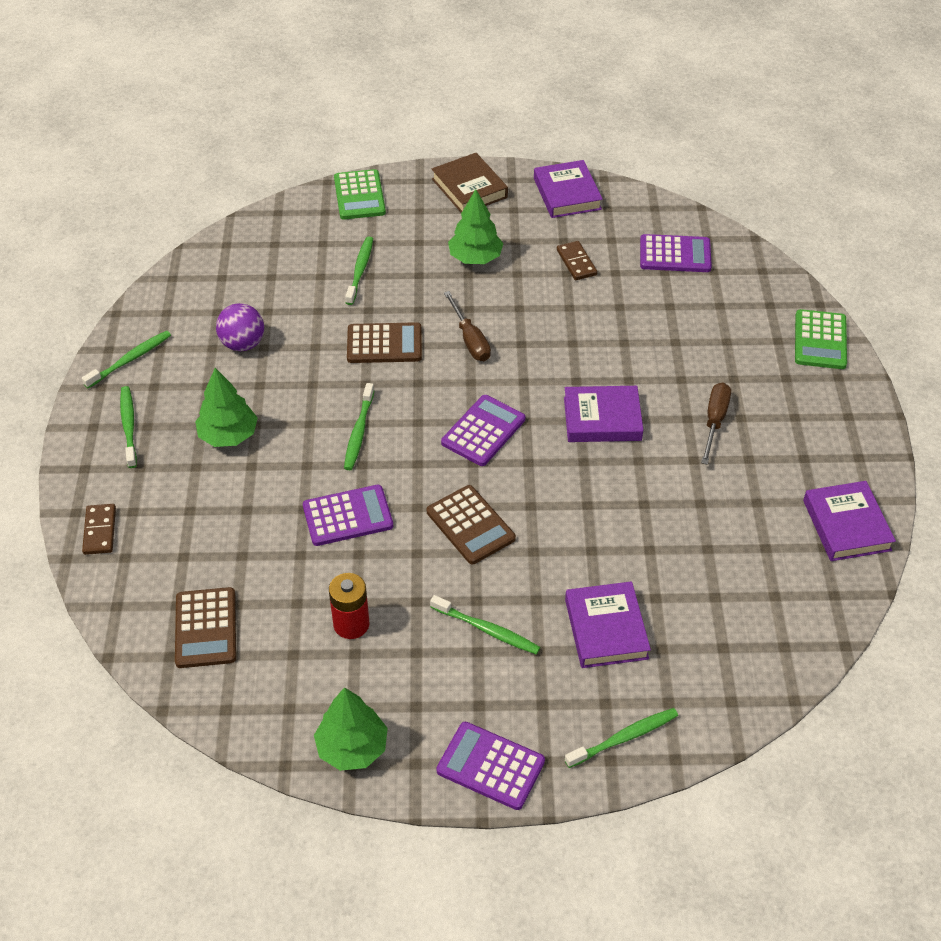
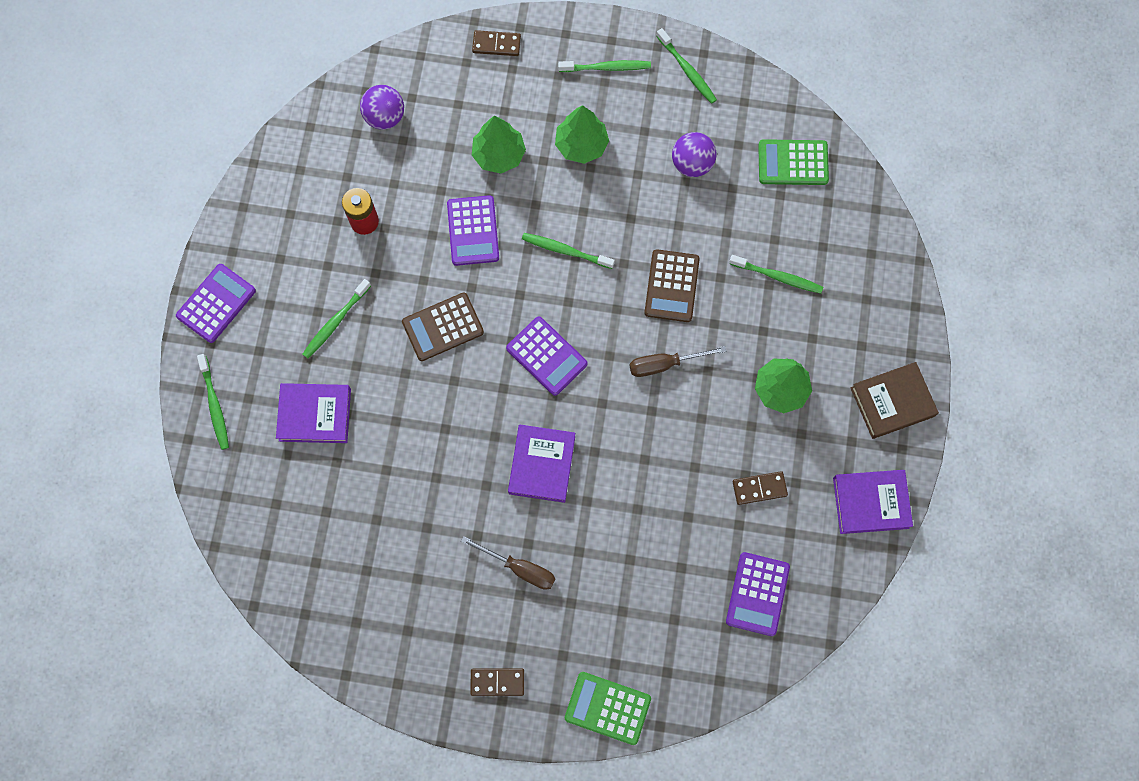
camera: 100 degrees right, 25 degrees up
(206, 628) = (385, 117): brown calculator -> purple ball
(352, 748) = (256, 210): green tree -> green tree (499, 155)
(359, 195) = (893, 290): green calculator -> green calculator (793, 163)
(832, 422) = (497, 682): none -> brown domino
(846, 525) = (374, 651): purple book -> none

